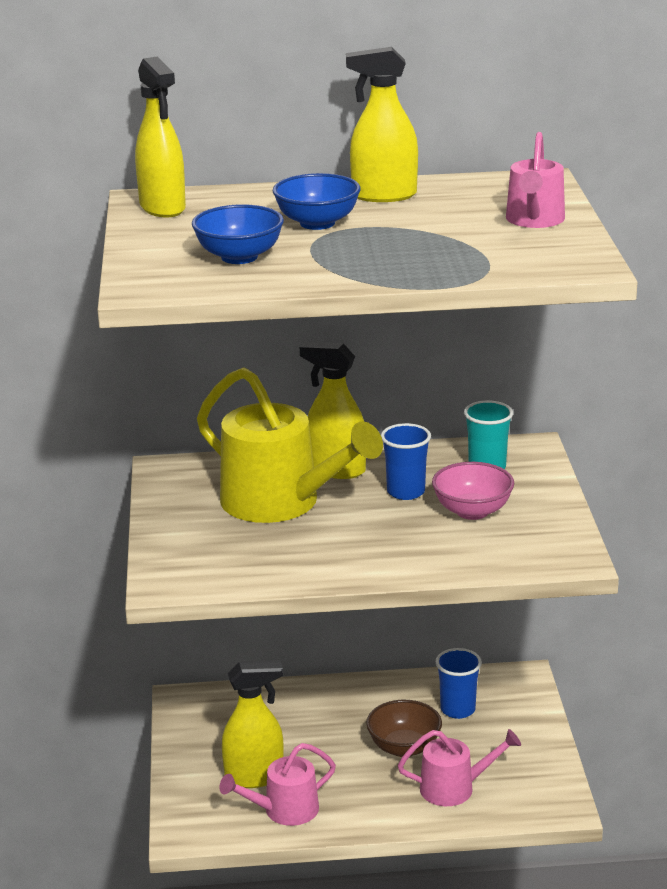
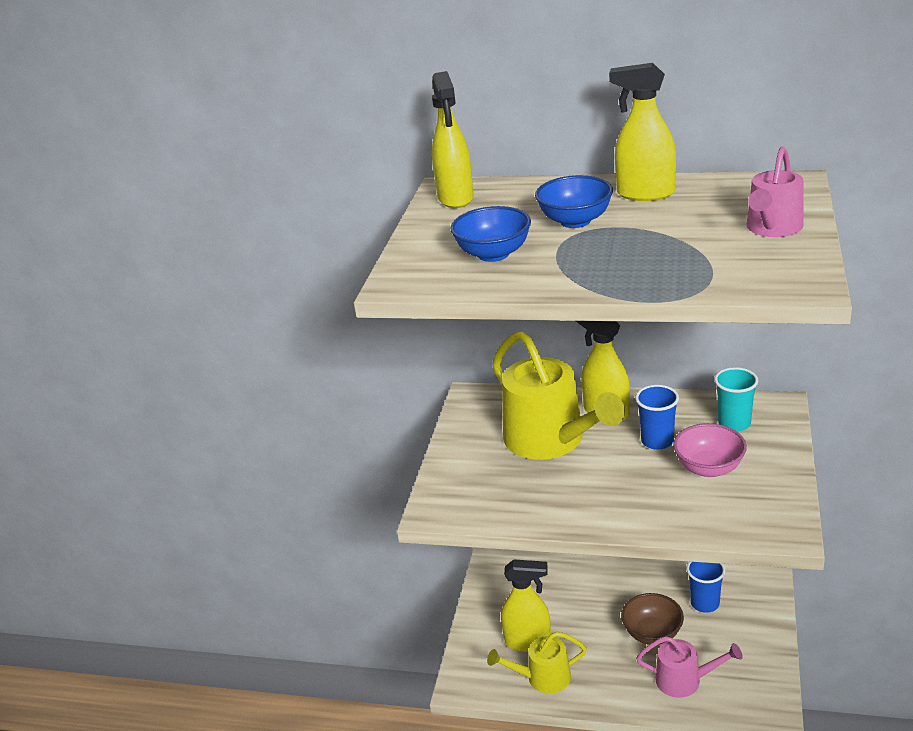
camera: 20 degrees right, 5 degrees up
(284, 811) = (542, 678): pink watering can -> yellow watering can

